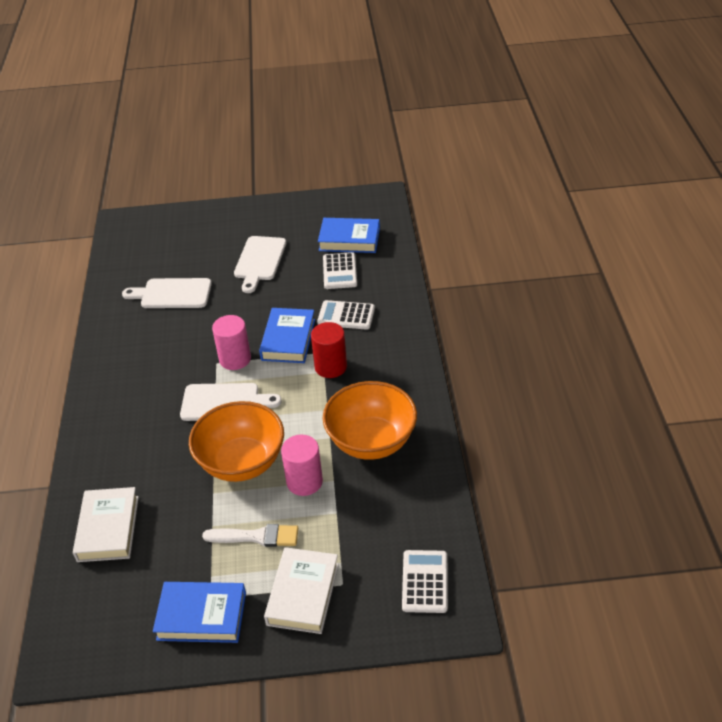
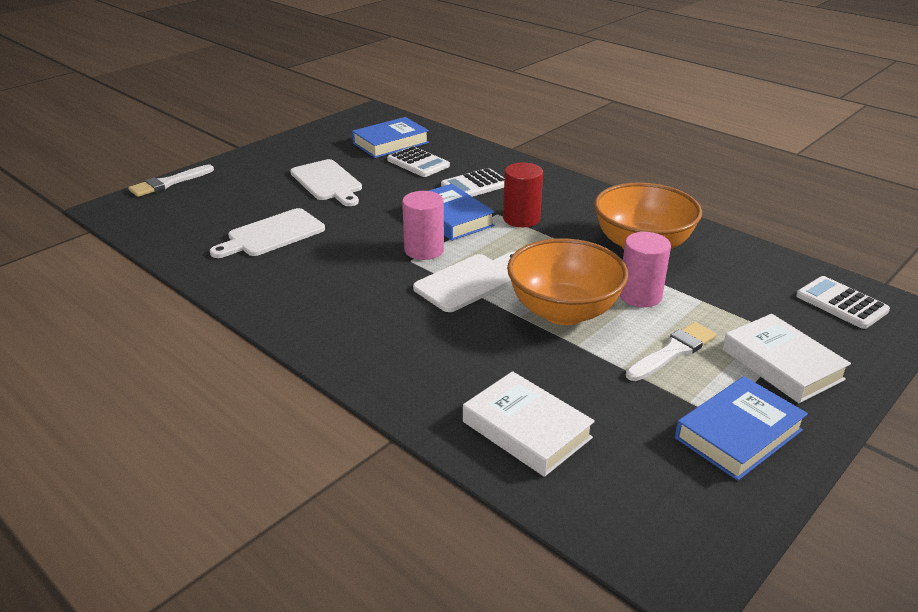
camera: 45 degrees left, 10 degrees down
(173, 213) = (168, 183): none -> white brush

